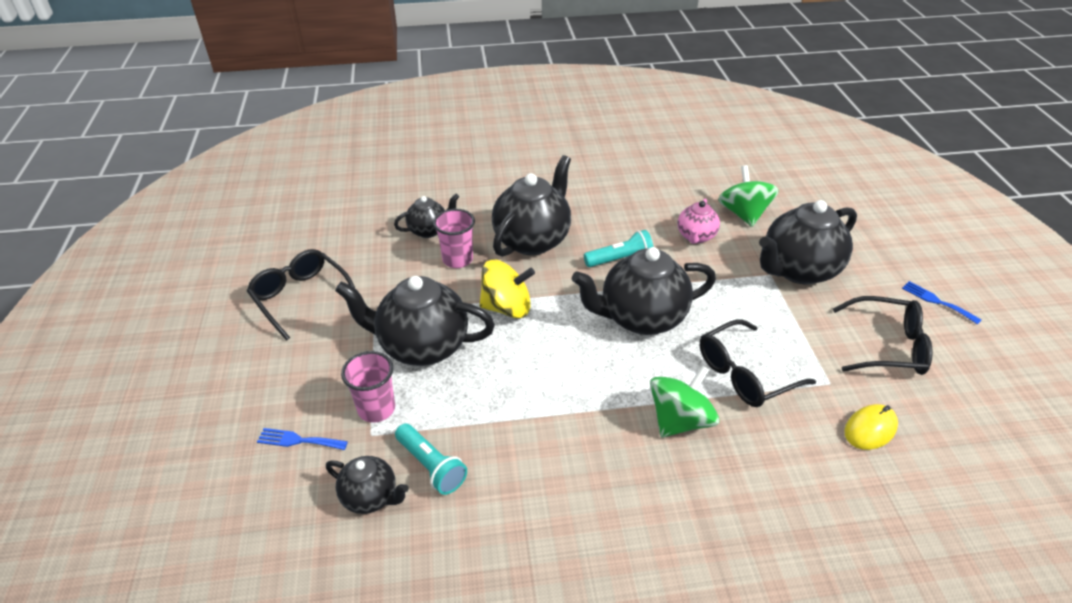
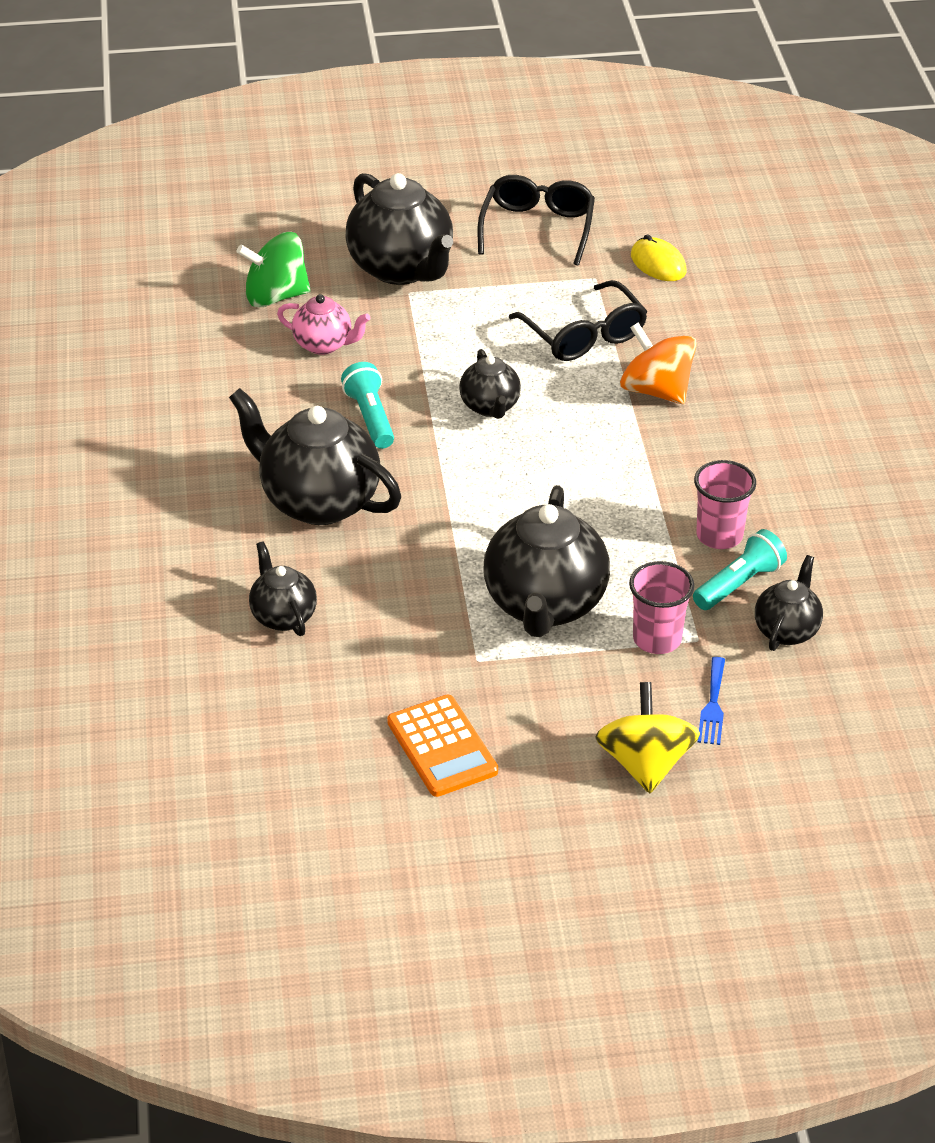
camera: 90 degrees left, 0 degrees up
(301, 297) = (442, 747): black glasses -> orange calculator
(457, 259) = (360, 580): pink cup -> pink cup (719, 535)
(507, 307) = (468, 526): yellow spinning top -> yellow spinning top (645, 763)
(641, 318) = (490, 407): black teapot -> black teapot, size x0.53
(680, 420) = (656, 390): green spinning top -> orange spinning top
(937, 301) = (463, 179): blue fork -> none

